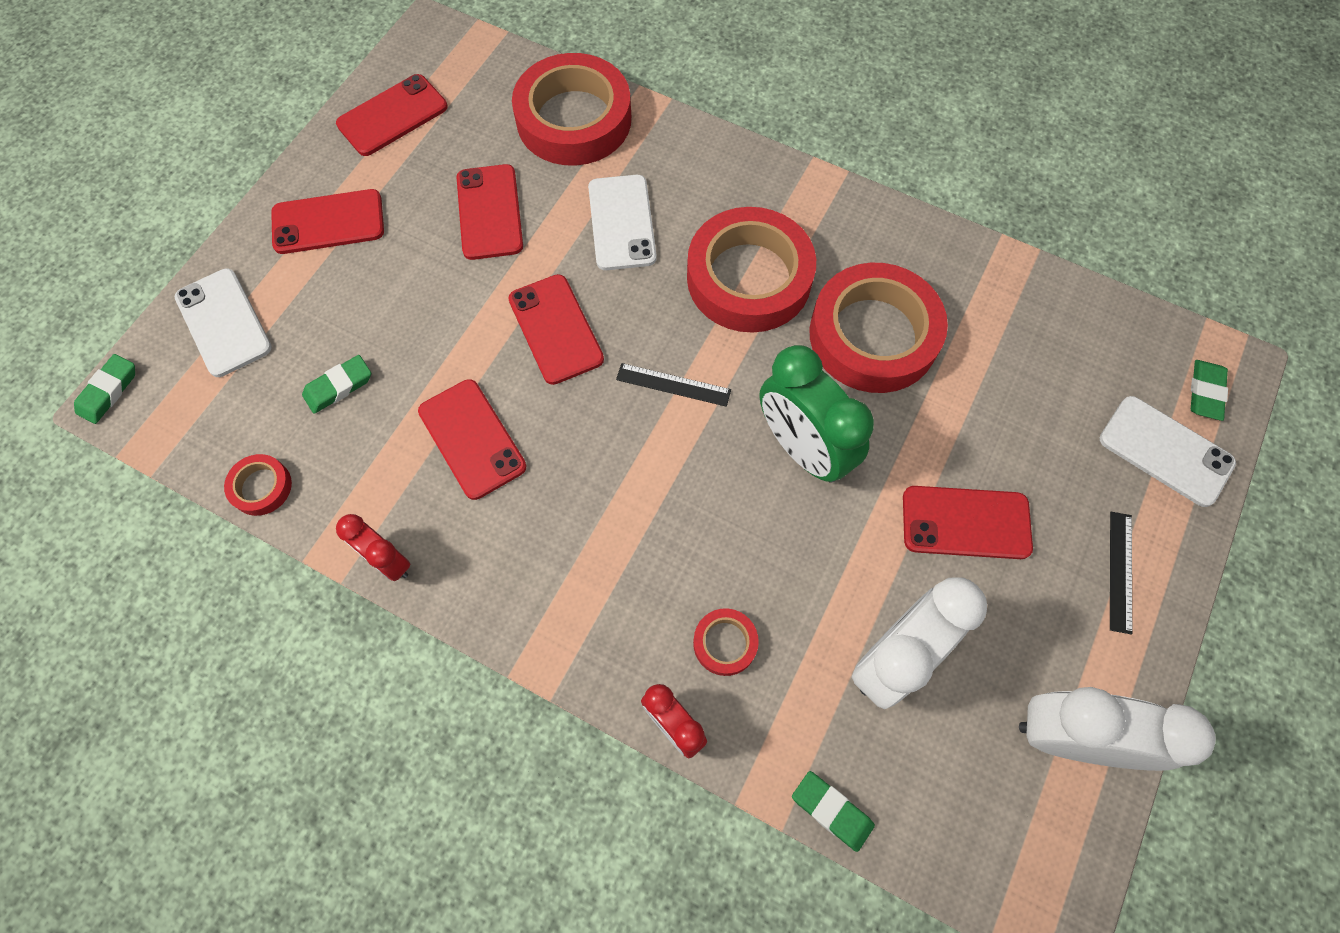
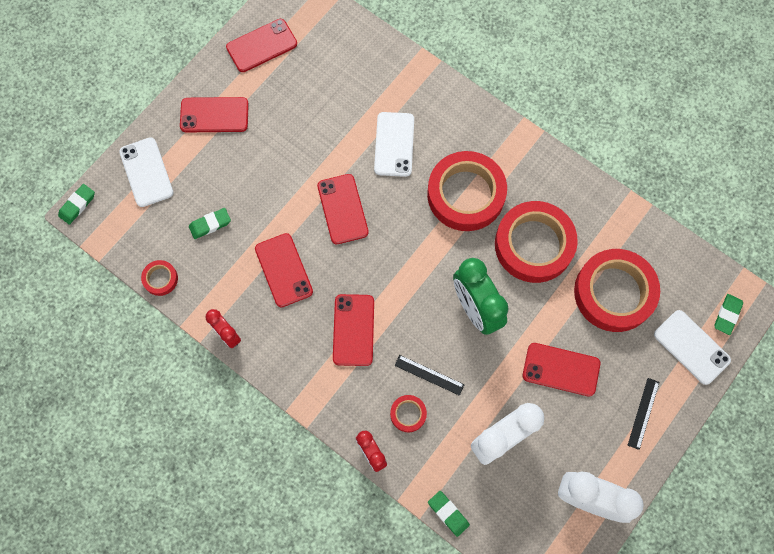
camera: 10 degrees right, 5 degrees up
(489, 212) = (313, 124): red phone -> red phone (353, 330)
(574, 119) = (376, 66): red tape -> red tape (614, 293)
(673, 385) = (407, 256): black ruler -> black ruler (429, 375)

